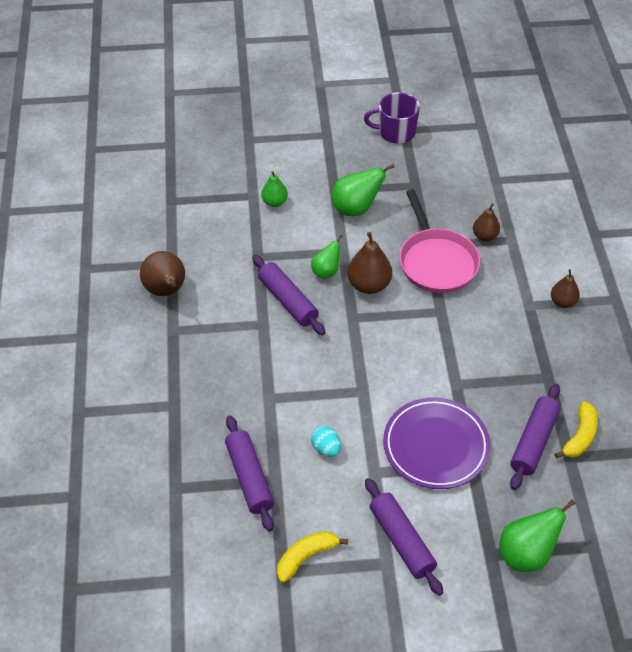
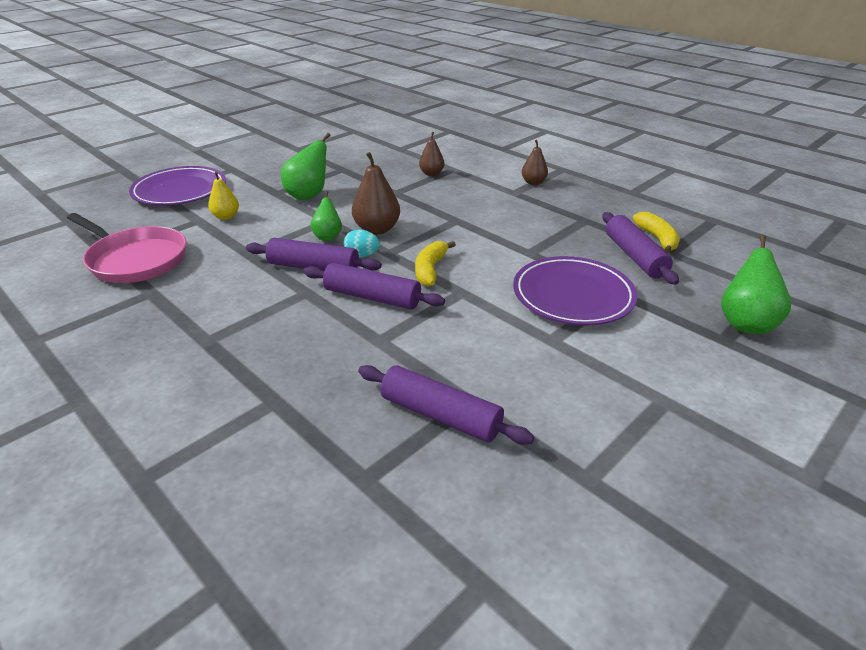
camera: 40 degrees left, 15 degrees down
(166, 291) = (165, 315): brown pear -> none
(266, 145) = (180, 190): none -> purple plate
(274, 202) = (226, 217): green pear -> yellow pear
(306, 557) = (591, 447): yellow banana -> yellow banana (430, 269)
(326, 448) = (485, 347): turquoise egg -> turquoise egg (362, 255)
(395, 132) = (291, 151): purple mug -> none
(401, 541) = (649, 375): purple rolling pin -> purple rolling pin (372, 297)
(436, 262) = (414, 197): pink pan -> pink pan (135, 259)

